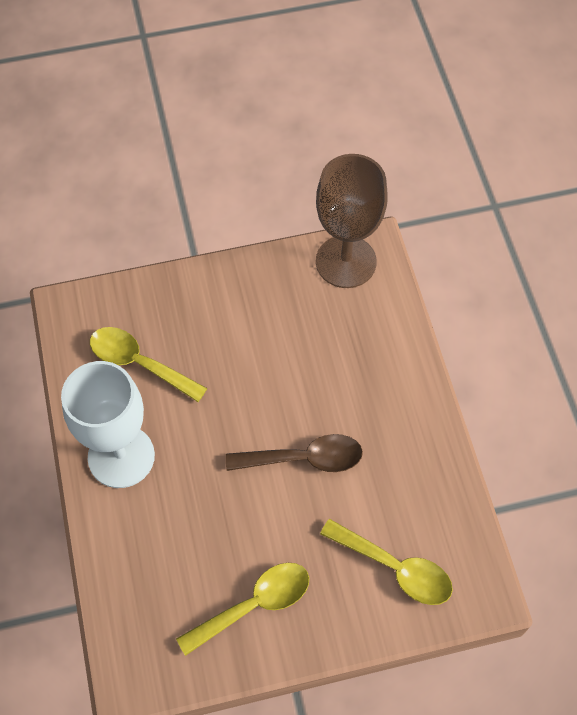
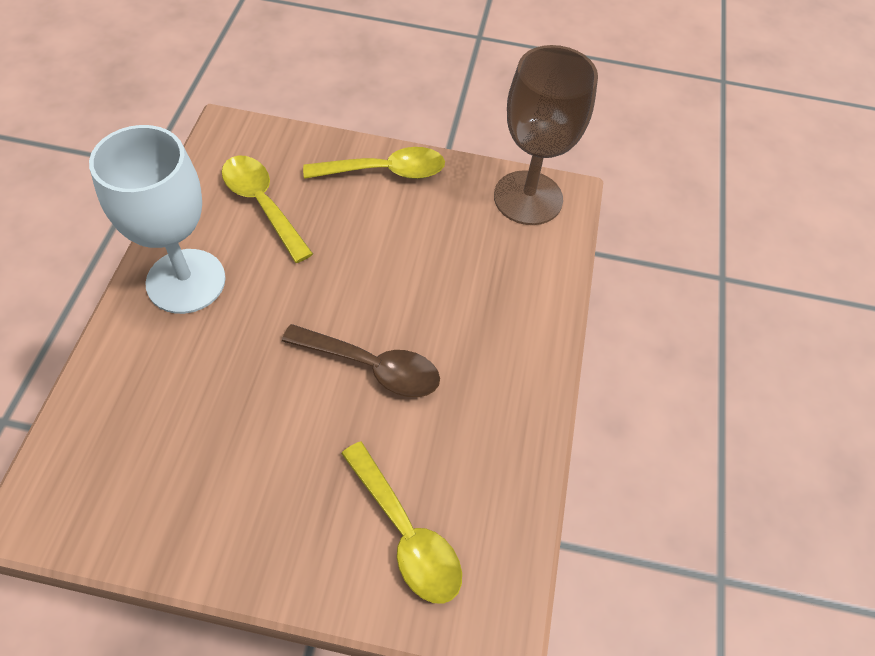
camera: 20 degrees right, 5 degrees down
(254, 605) = (222, 497): yellow spoon -> yellow spoon (385, 171)

